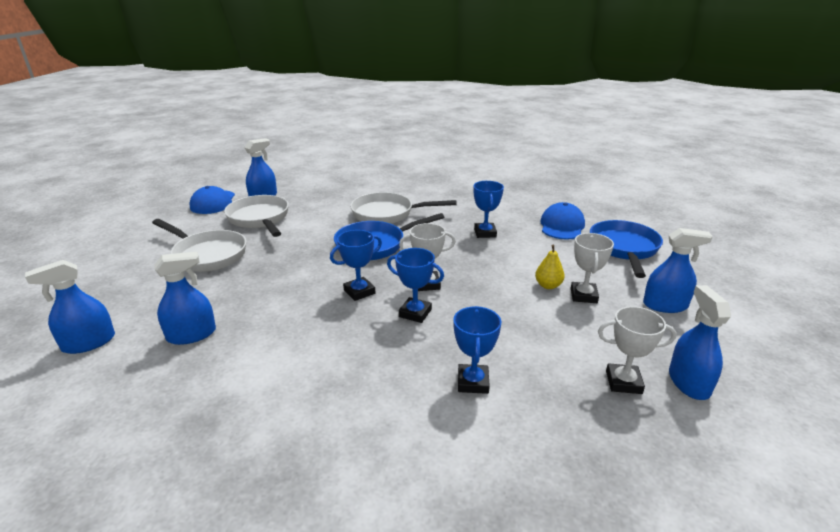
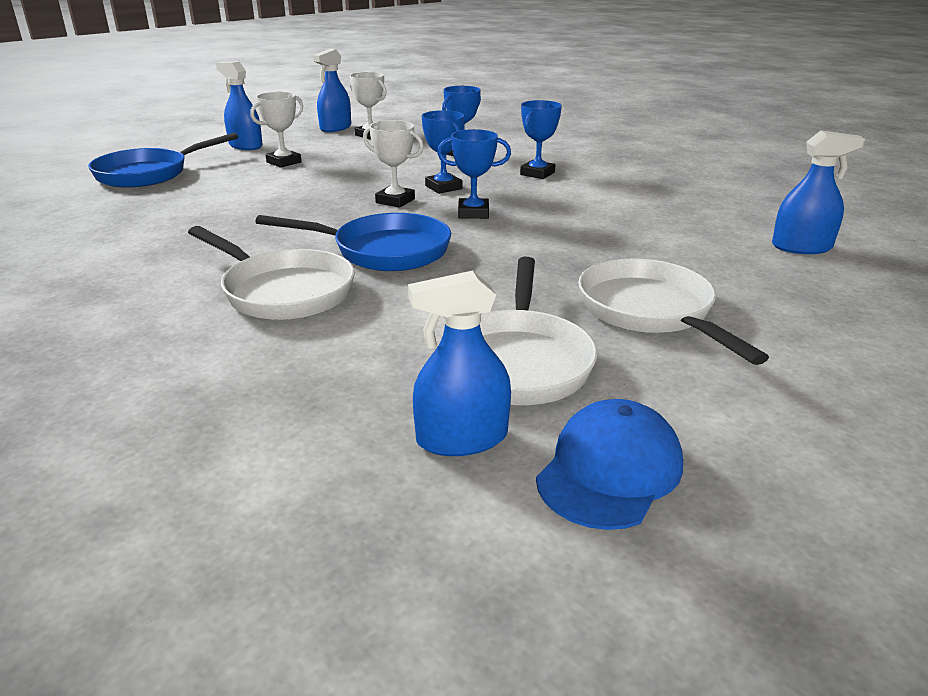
camera: 145 degrees left, 0 degrees up
(191, 335) = (679, 226): blue spray bottle -> none
(485, 233) = (226, 224): blue trophy -> blue trophy (537, 173)
(548, 285) = (293, 173): yellow pear -> none
(562, 226) = (128, 205): blue cap -> none

